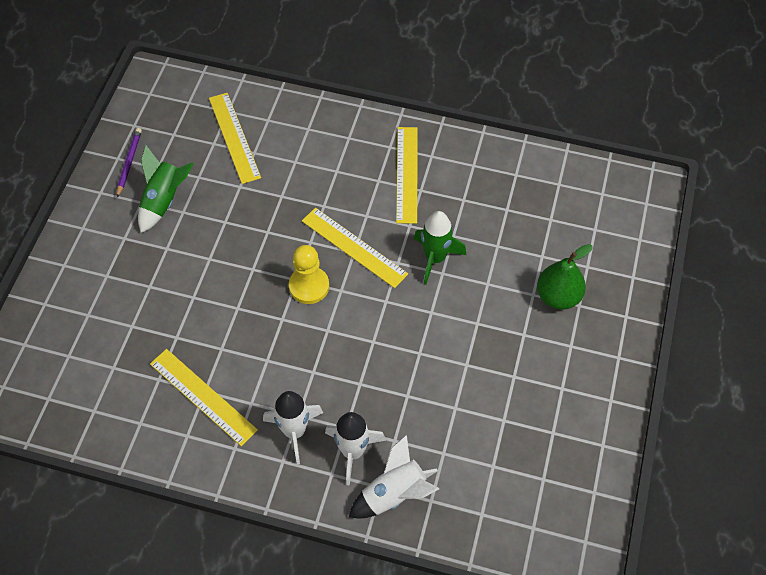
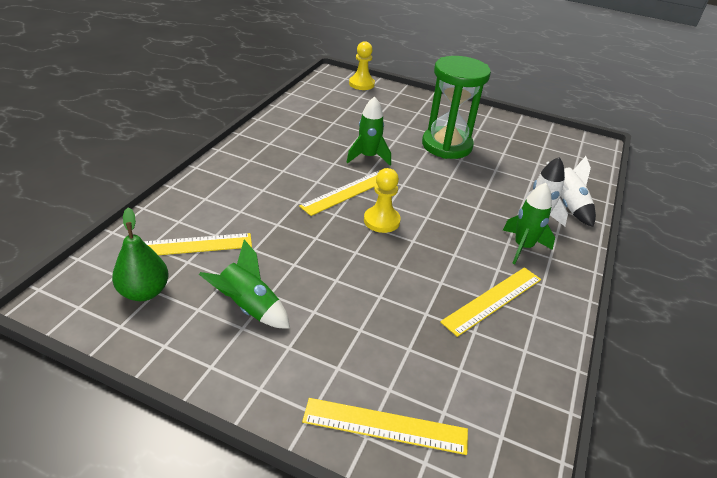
camera: 85 degrees left, 20 degrees down
(129, 163) = (178, 334): purple pencil -> none
(294, 431) = (523, 247): white rocket -> green rocket
(406, 174) = (282, 156): yellow ruler -> yellow ruler (385, 426)
(497, 346) = (446, 145): none -> green hourglass
(558, 296) = (410, 118): green pear -> green pear (144, 292)
(636, 226) = (361, 84): none -> yellow pawn

